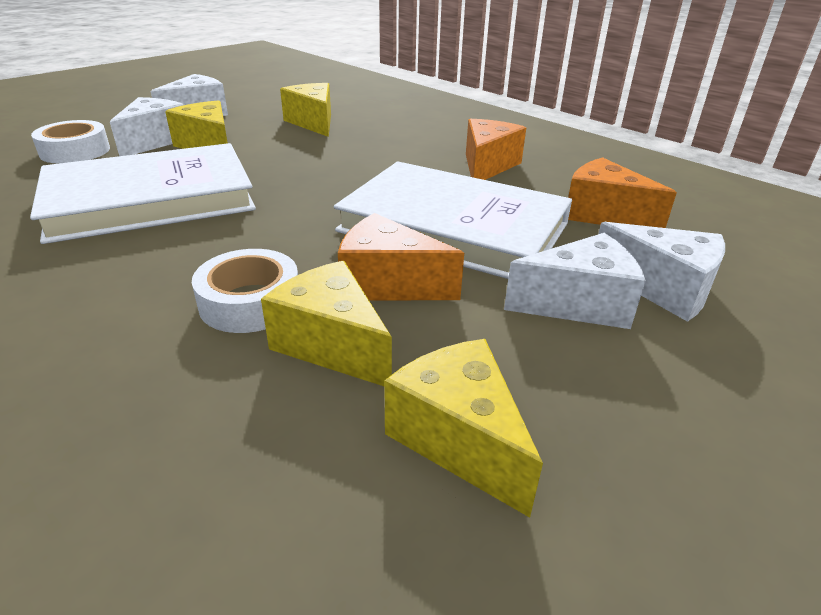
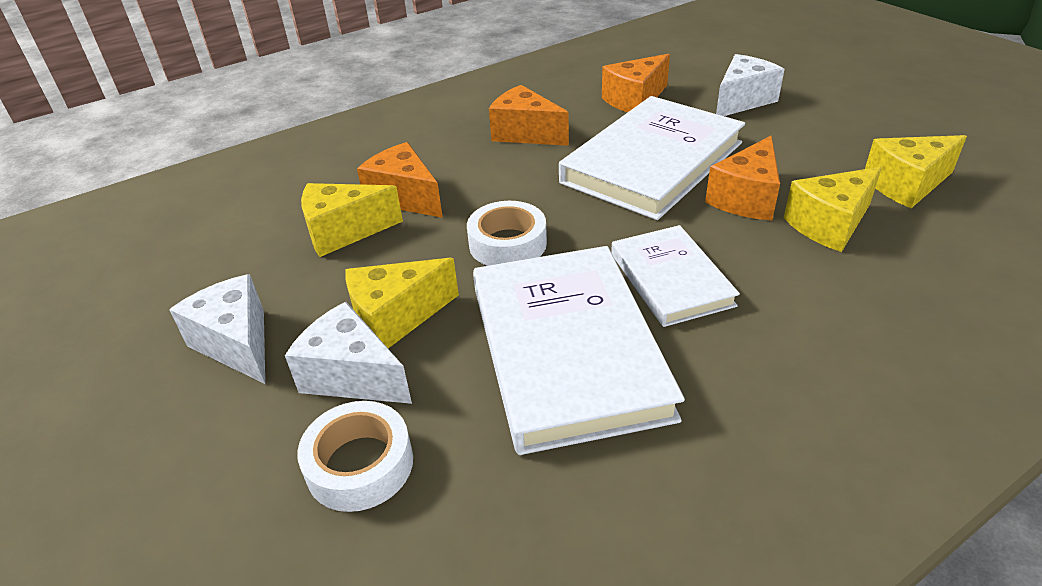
camera: 75 degrees left, 5 degrees up
(233, 239) = (671, 279): none -> white book
(250, 302) = (780, 263): white tape -> white tape (507, 244)
(362, 134) = (404, 197): none -> orange cheese
(578, 304) = (764, 130): white cheese -> none

